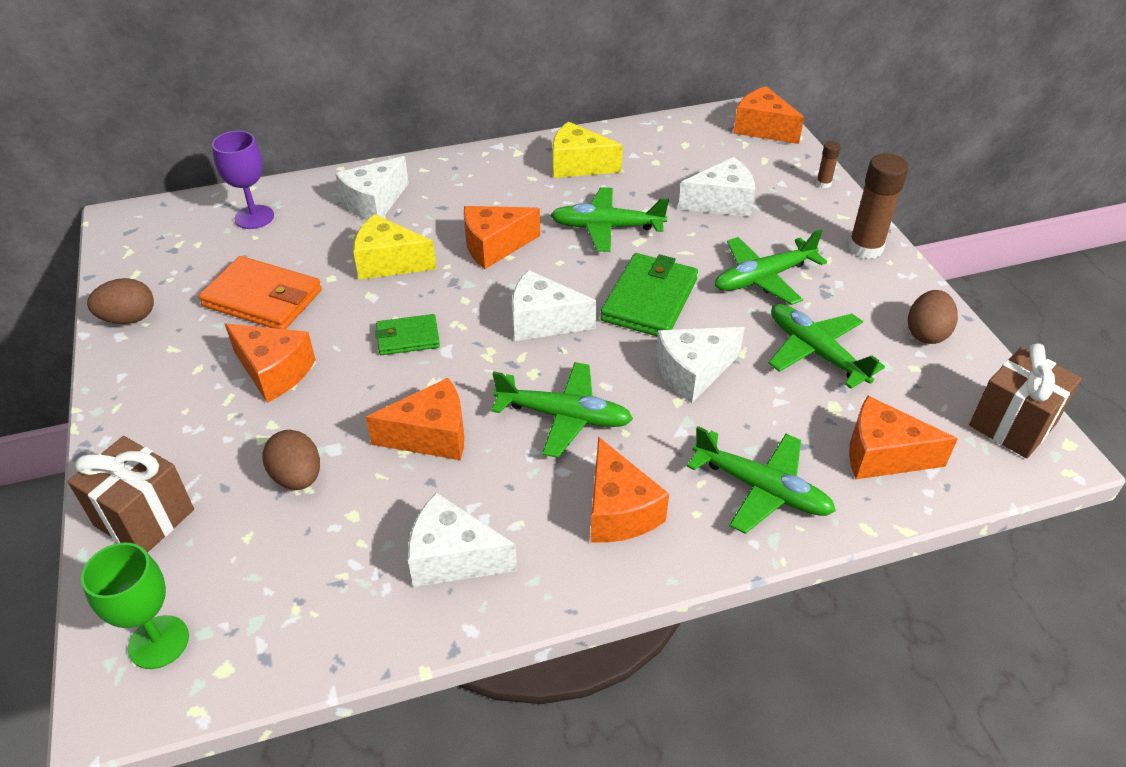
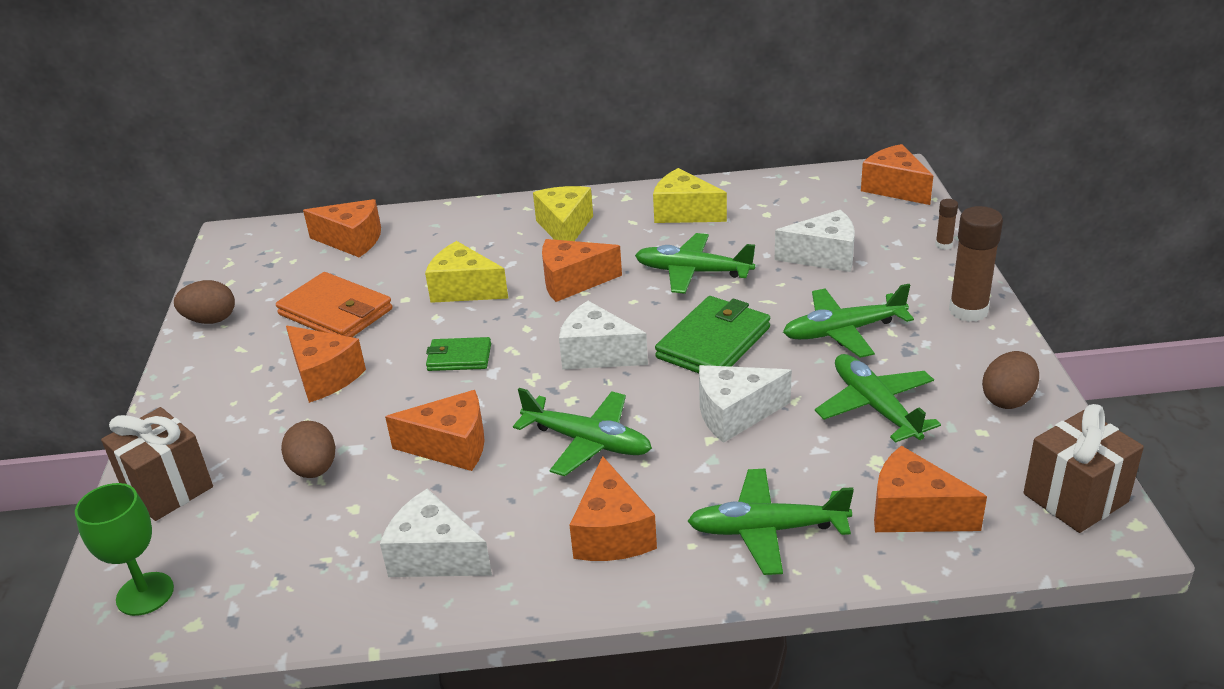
camera: 15 degrees right, 10 degrees down
(254, 217) = (352, 241): purple goblet -> orange cheese
(374, 203) = (468, 235): white cheese -> none
(468, 188) = (565, 228): none -> yellow cheese
(761, 489) = (768, 530): green plane -> green plane turned 135 degrees clockwise

